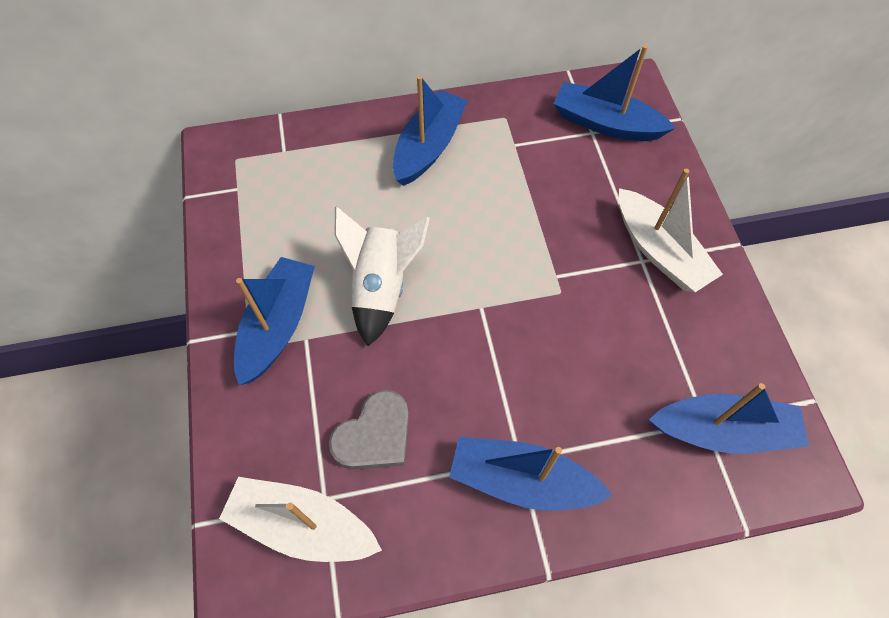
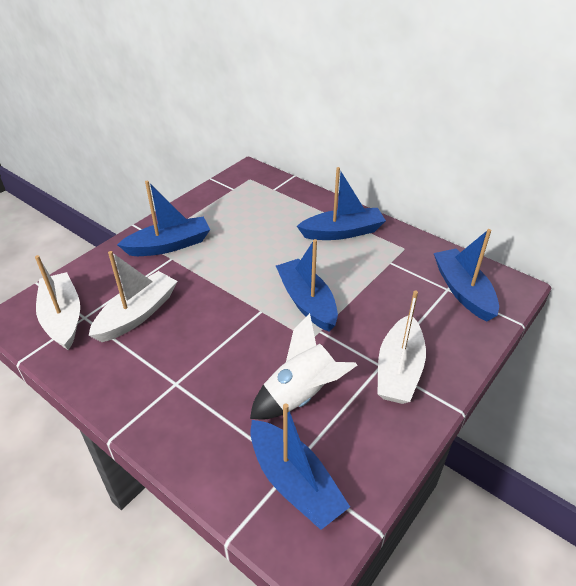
camera: 50 degrees right, 20 degrees down
(374, 435) = (137, 314): grey heart -> white boat
(381, 287) = (230, 266): white rocket -> white rocket (301, 395)
(521, 480) = (162, 392): blue boat -> blue boat (307, 302)

